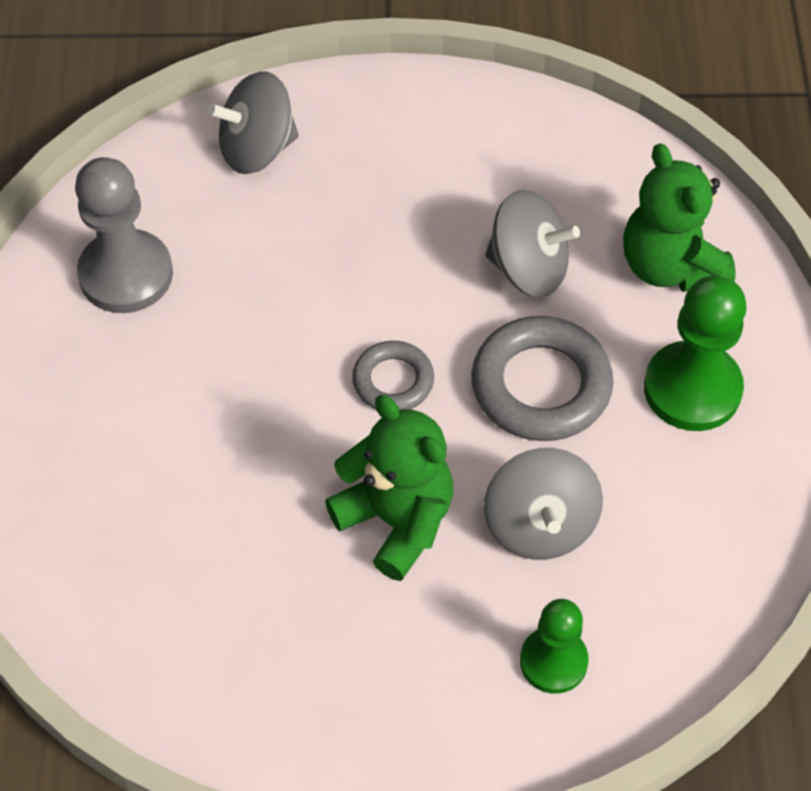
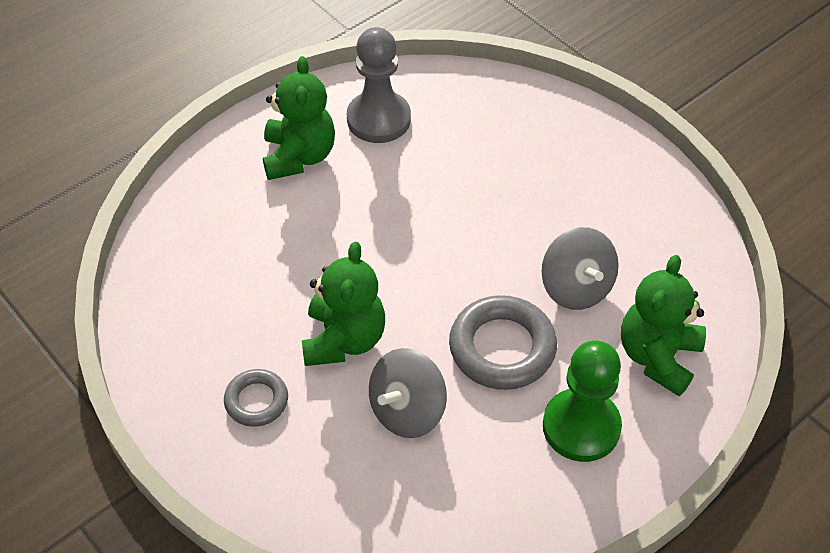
camera: 50 degrees right, 5 degrees down
(97, 387) = (299, 156): none -> green teddy bear
(257, 149) = (517, 115): grey spinning top -> none
(393, 381) = (432, 276): grey ring -> grey ring (256, 401)
(553, 661) = (323, 478): green pawn -> none

